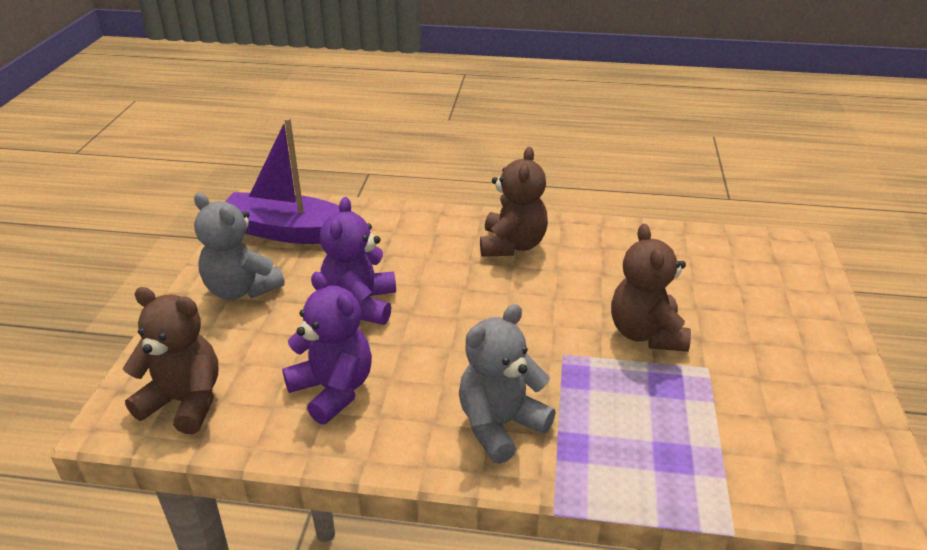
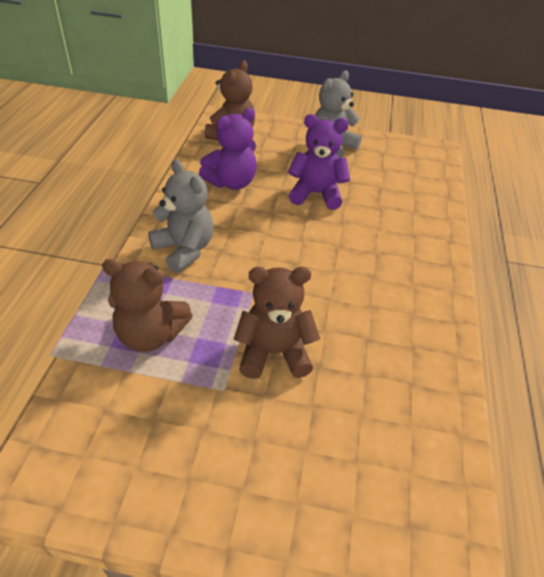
camera: 90 degrees right, 10 degrees up
(289, 232) = (402, 163): purple boat -> none
(512, 245) = (404, 280): brown teddy bear -> brown teddy bear (150, 335)

